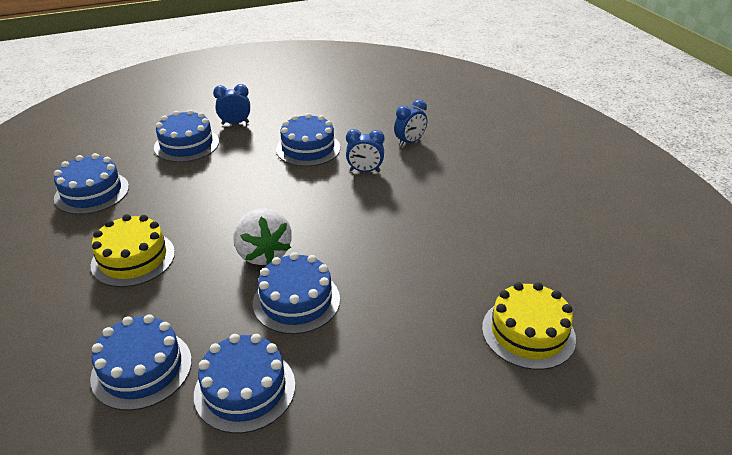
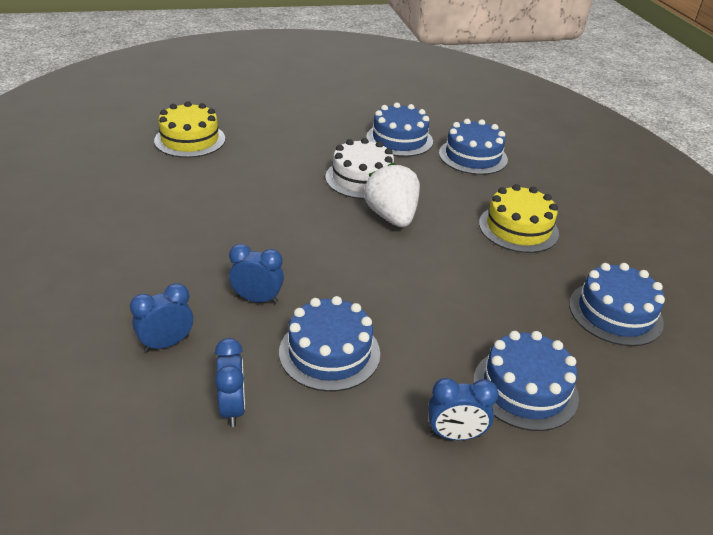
camera: 175 degrees left, 0 degrees up
(296, 301) = (362, 178): blue cake -> white cake
(356, 121) = (232, 408): none -> blue clock

